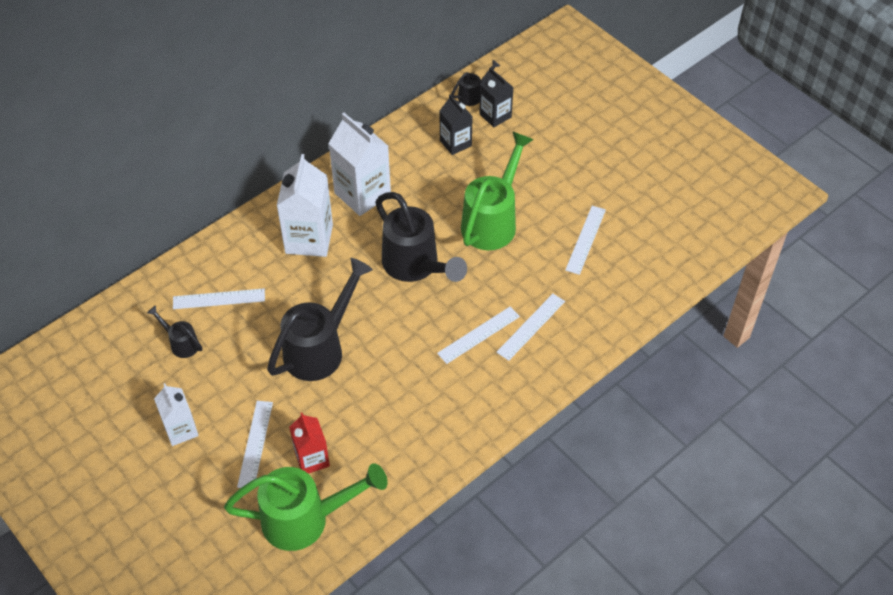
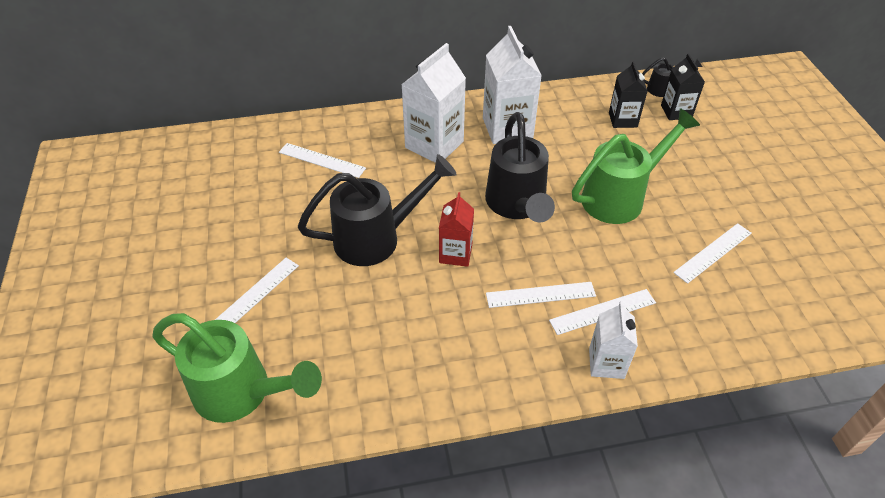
camera: 30 degrees right, 5 degrees down
(181, 343) = (263, 181): black watering can -> none
(181, 430) = (203, 252): white carton -> white carton (606, 363)
(312, 459) = (293, 336): red carton -> red carton (455, 254)

